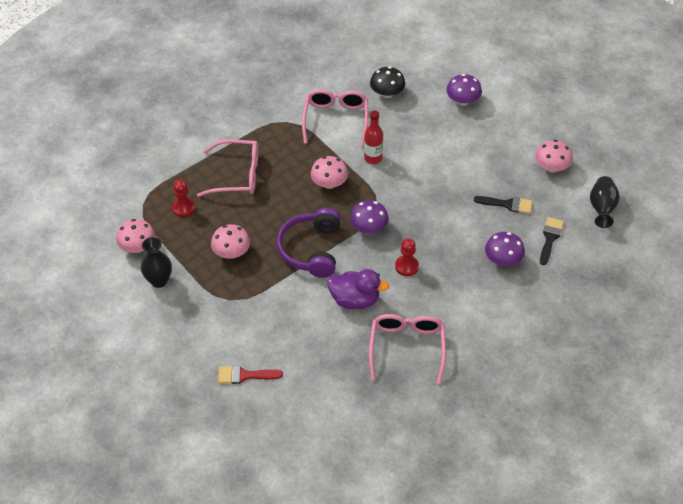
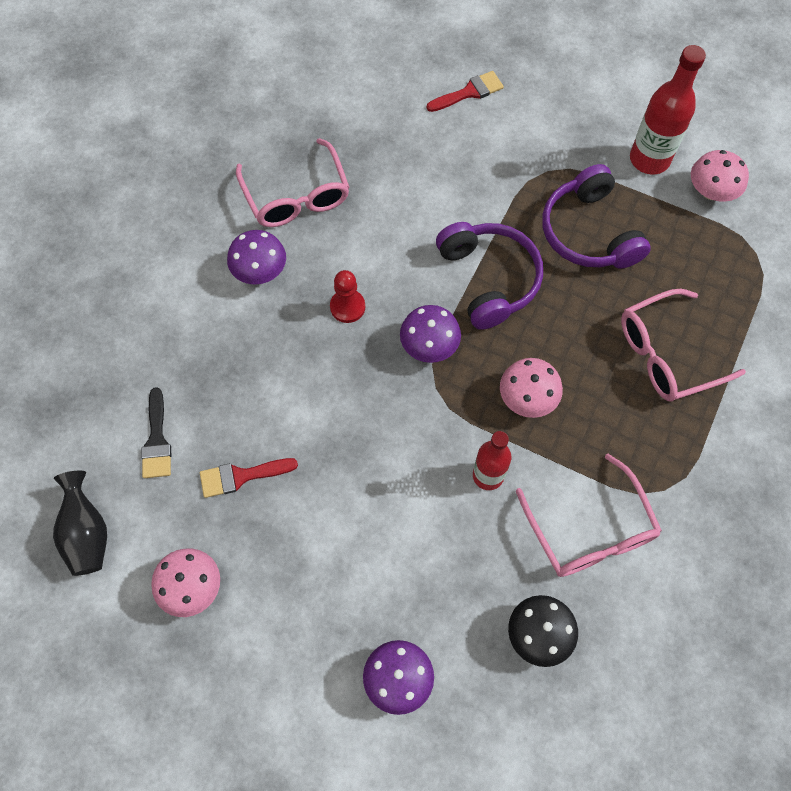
camera: 155 degrees right, 15 degrees up
(159, 281) = (649, 159): black vase -> red bottle
(183, 208) = (699, 270): red pawn -> none
(231, 252) = (589, 232): pink mushroom -> purple headphones
(355, 300) = (392, 232): purple duck -> none
(503, 260) = (216, 373): purple mushroom -> purple mushroom (260, 271)
(507, 204) = (241, 476): black brush -> red brush

